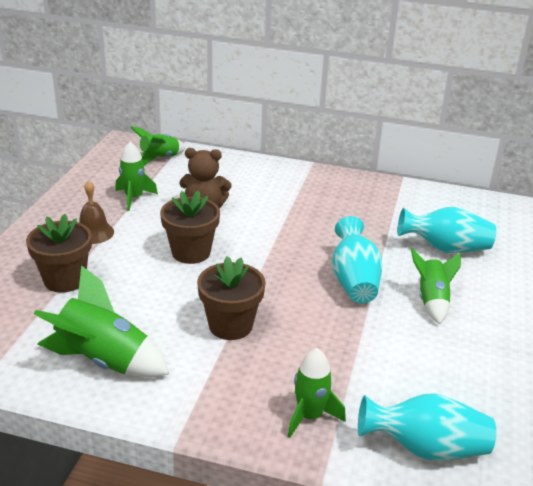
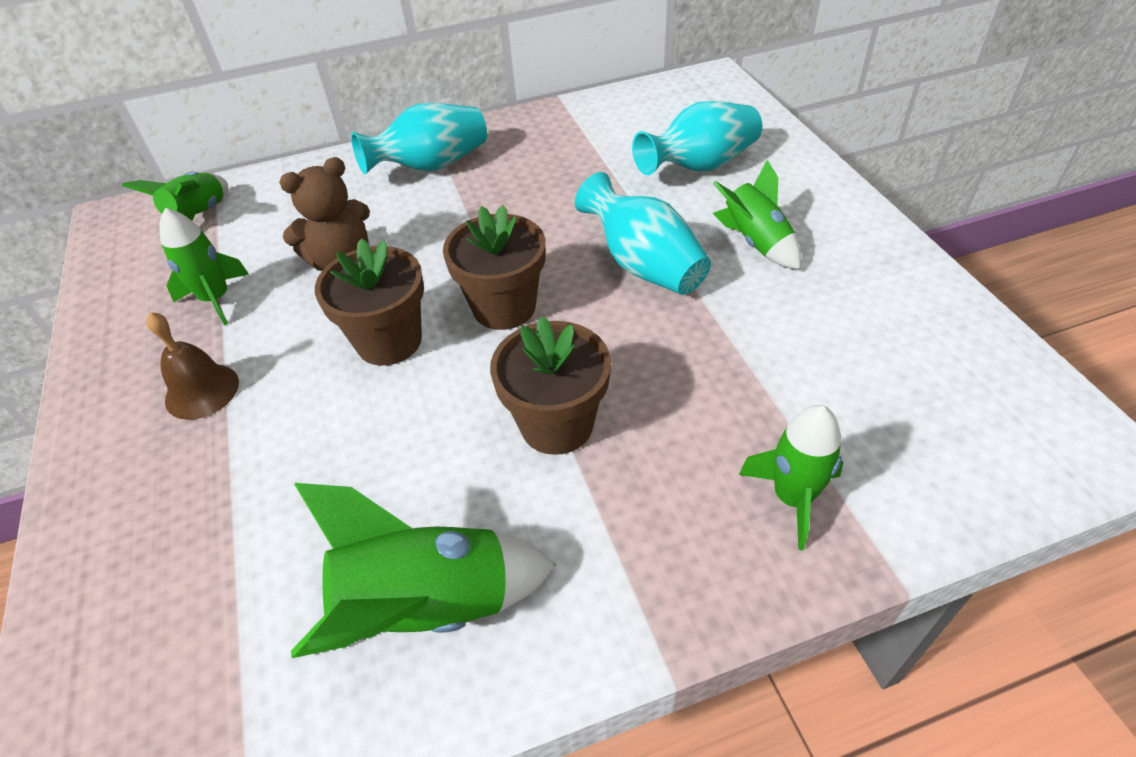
camera: 30 degrees left, 15 degrees up
(65, 280) = (227, 502): brown flower pot -> brown flower pot (504, 307)
(425, 448) = (957, 450): turquoise vase -> turquoise vase (431, 166)

